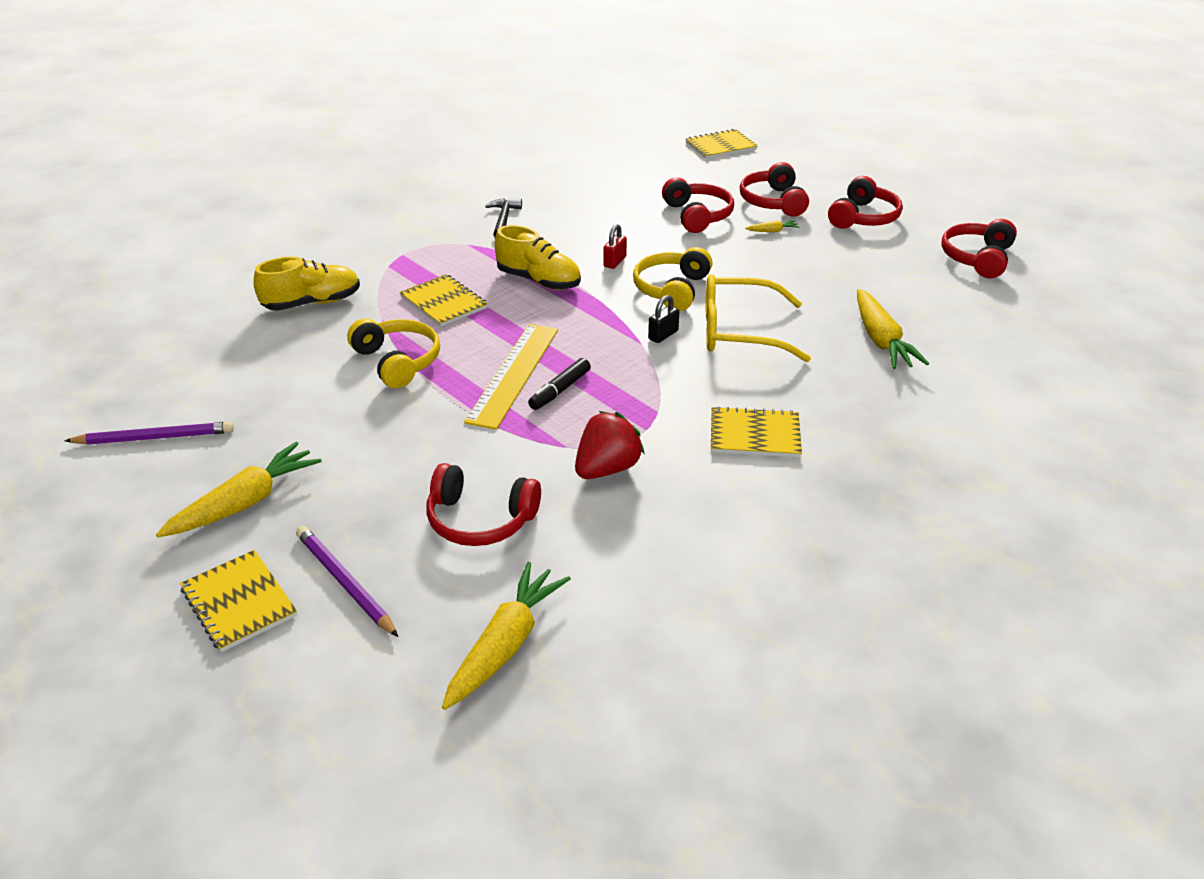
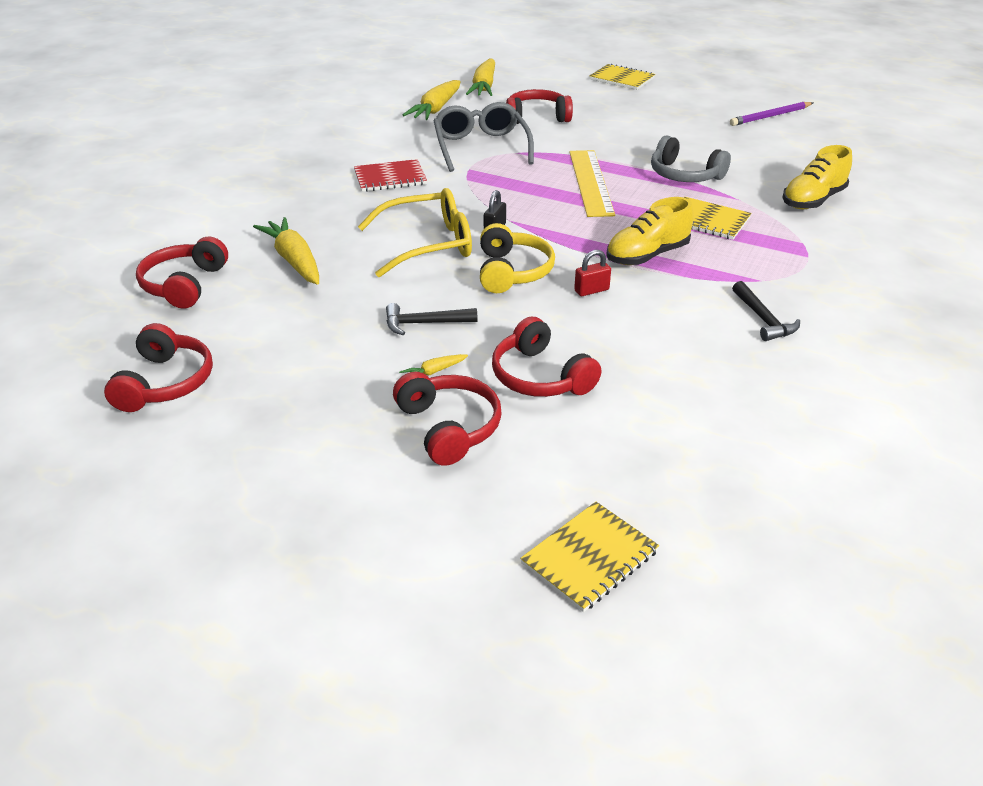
camera: 160 degrees right, 0 degrees up
(245, 502) = (672, 104): yellow carrot -> yellow carrot (436, 109)
(345, 583) = (580, 90): purple pencil -> none
(398, 361) = (684, 175): yellow headphones -> grey headphones
(539, 281) = (647, 255): yellow shoe -> yellow shoe turned 45 degrees counterclockwise
(560, 390) = (547, 179): black marker -> none
(607, 469) = (481, 147): red strawberry -> grey glasses
(614, 262) = (591, 290): red padlock -> red padlock turned 60 degrees clockwise
(754, 435) = (390, 178): yellow notebook -> red notebook
(768, 262) = (424, 323): none -> black hammer
(863, 217) = (313, 424): red headphones -> red headphones (184, 284)

